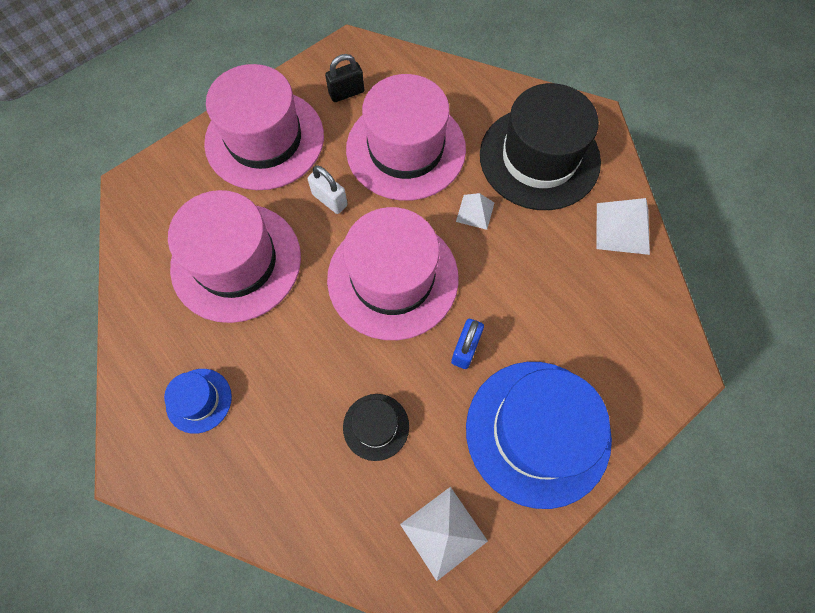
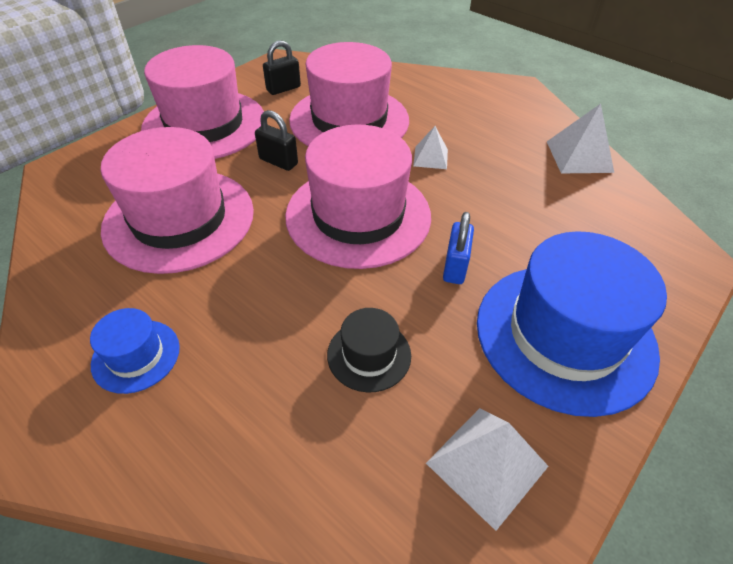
camera: 10 degrees left, 20 degrees down
(330, 200) = (278, 162): white padlock -> black padlock
(539, 158) = (480, 116): black hat -> none

